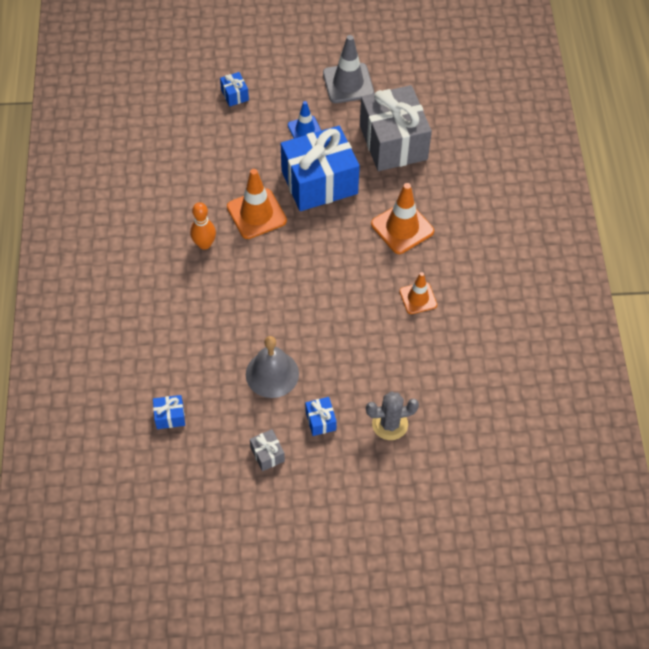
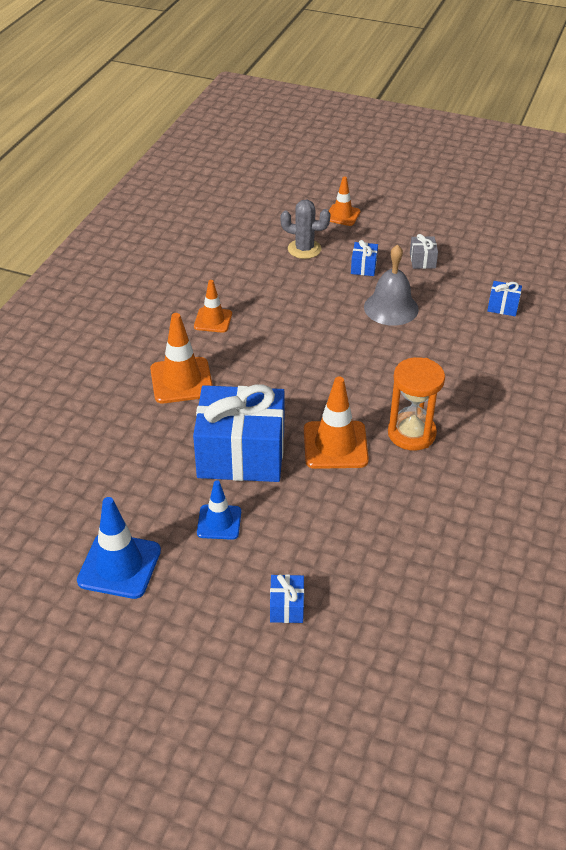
camera: 155 degrees left, 15 degrees down
(204, 244) = (411, 433): orange bowling pin -> orange hourglass
(348, 83) = (119, 566): grey traffic cone -> blue traffic cone
(379, 496) = (342, 215): none -> orange traffic cone
(393, 142) = (121, 469): grey gift -> none

